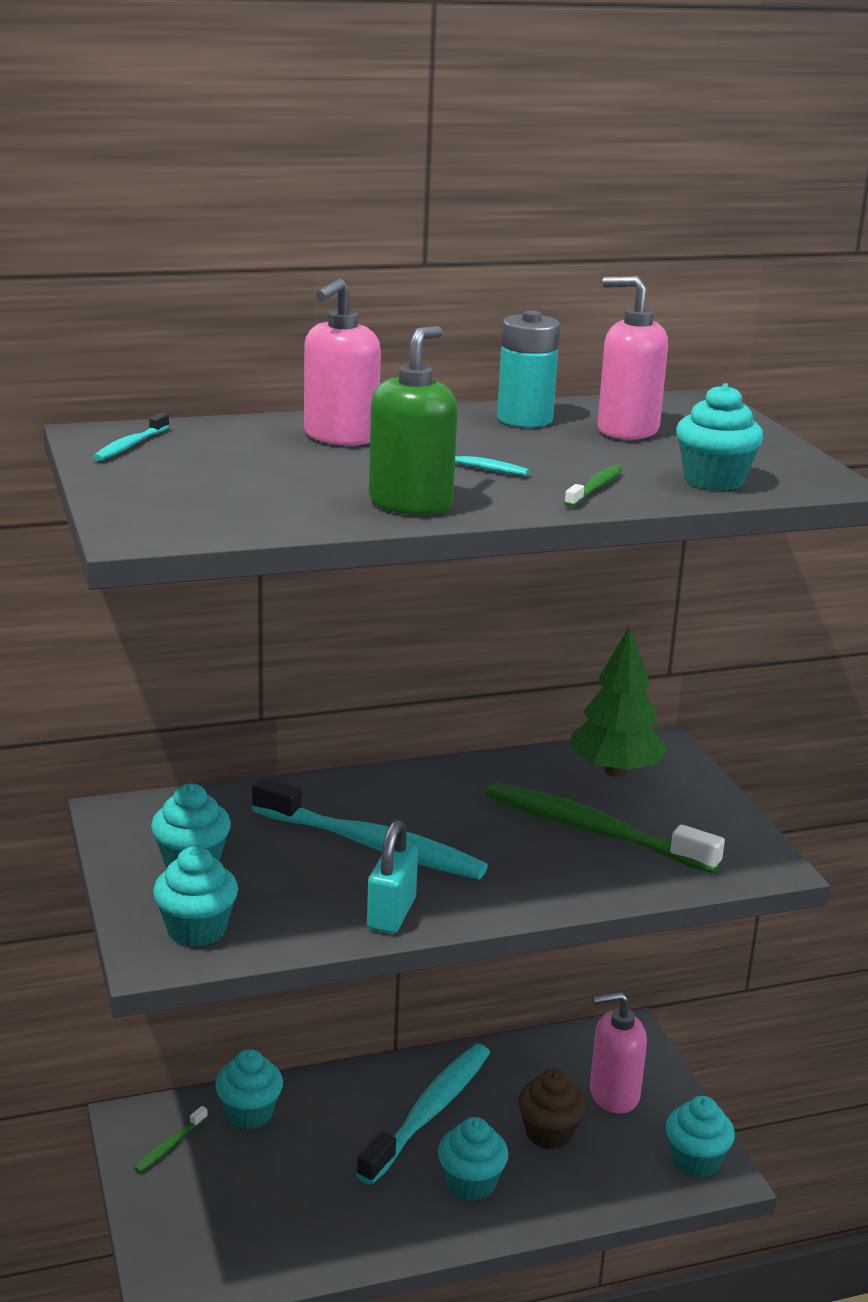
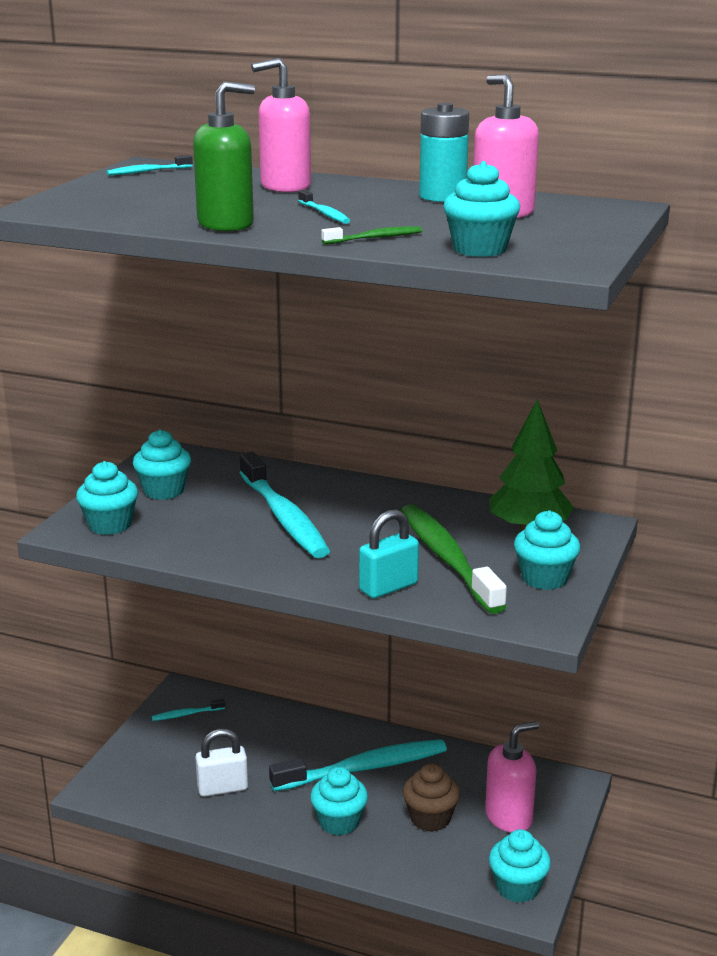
camera: 40 degrees right, 0 degrees up
(169, 1146) = (186, 714): green toothbrush -> turquoise toothbrush
(249, 1113) = (252, 717): turquoise cupcake -> turquoise cupcake (544, 578)
(311, 1210) = (222, 788): none -> white padlock
(391, 914) = (231, 557): turquoise padlock -> turquoise padlock (388, 587)
(613, 1094) = (509, 817): pink soap dispenser -> pink soap dispenser turned 120 degrees clockwise

